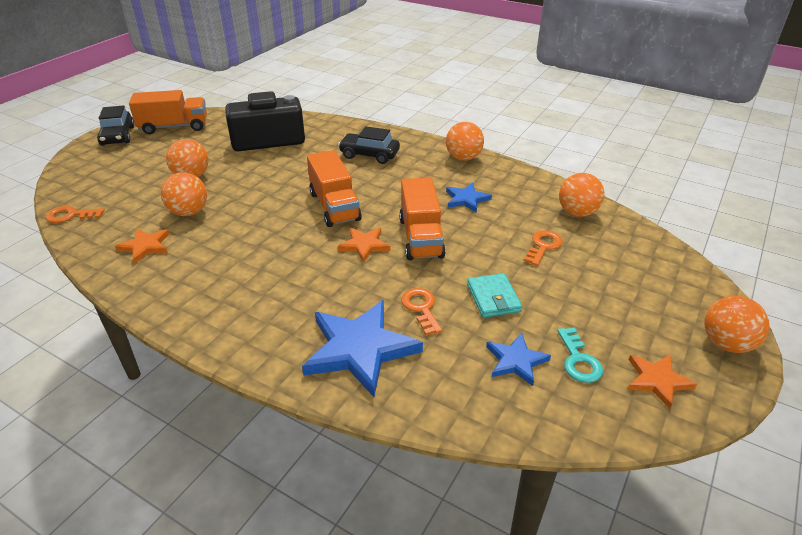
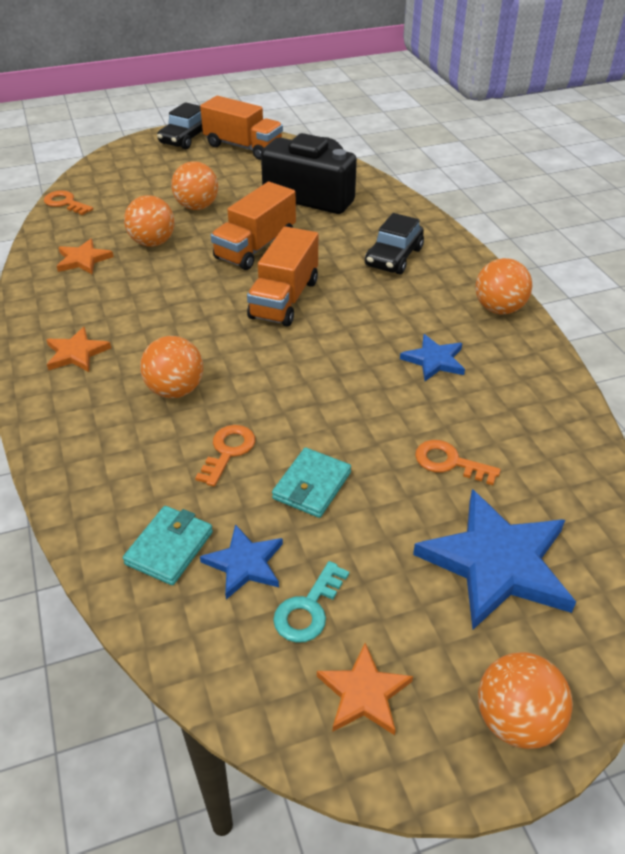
camera: 40 degrees right, 5 degrees up
(360, 349) = (125, 456): blue star -> blue star (497, 563)
(364, 245) = (259, 355): orange star -> orange star (76, 353)
(369, 155) = (393, 257): black car -> black car turned 120 degrees counterclockwise
(421, 237) = (325, 377): orange truck -> orange truck (255, 247)
(463, 382) = (169, 548): none -> turquoise wallet
(543, 246) = (449, 462): orange key -> orange key turned 135 degrees counterclockwise
(577, 213) = (552, 447): orange ball -> orange ball (175, 390)

